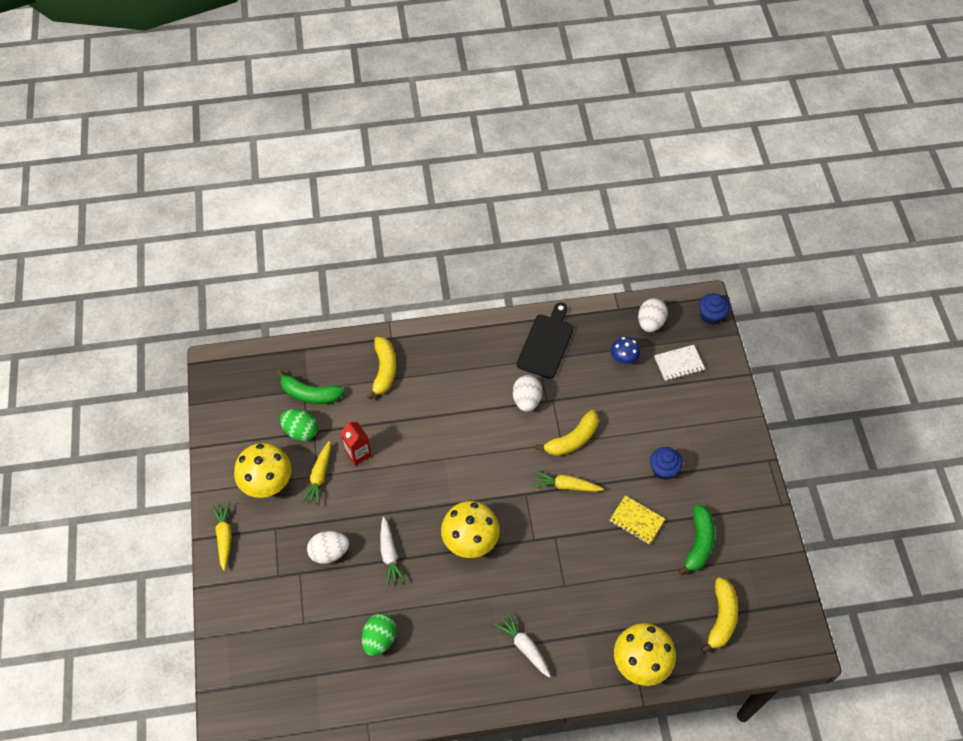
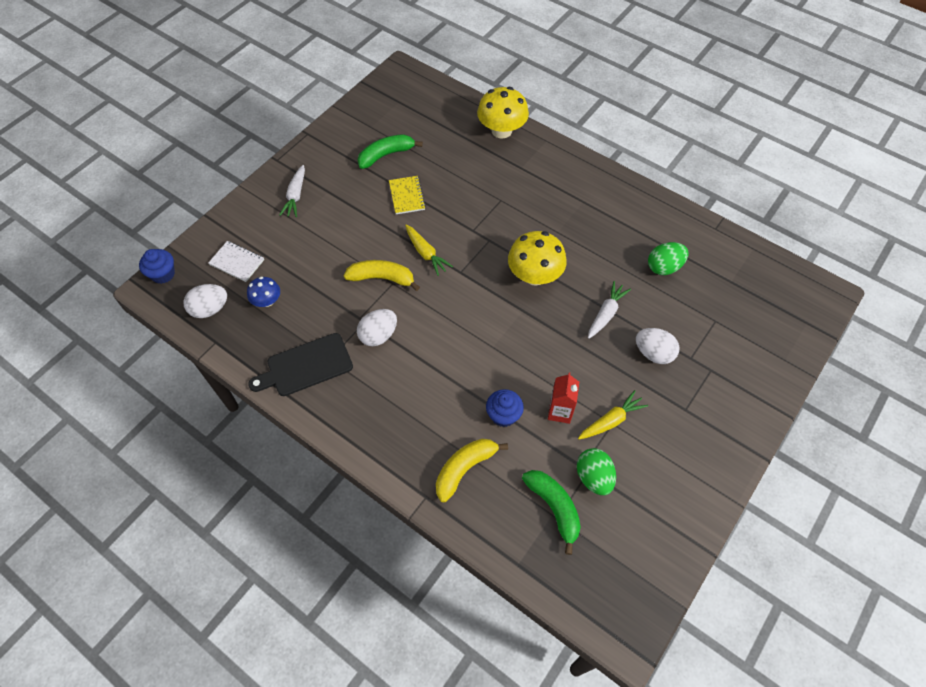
camera: 135 degrees left, 0 degrees up
(224, 536) = (737, 439): yellow carrot -> none
(267, 482) = (663, 456): yellow mushroom -> none
(524, 646) = (566, 190): white carrot -> white carrot (295, 196)
(663, 469) = (348, 209): blue cupcake -> blue cupcake (503, 415)
(721, 618) = (426, 114): yellow banana -> none

